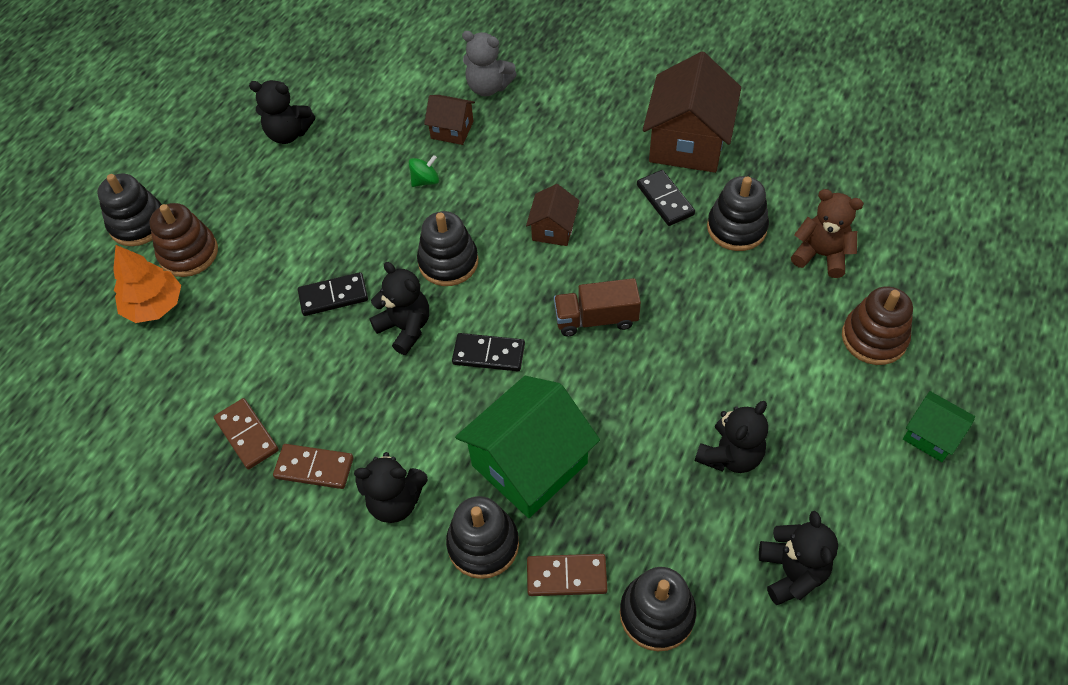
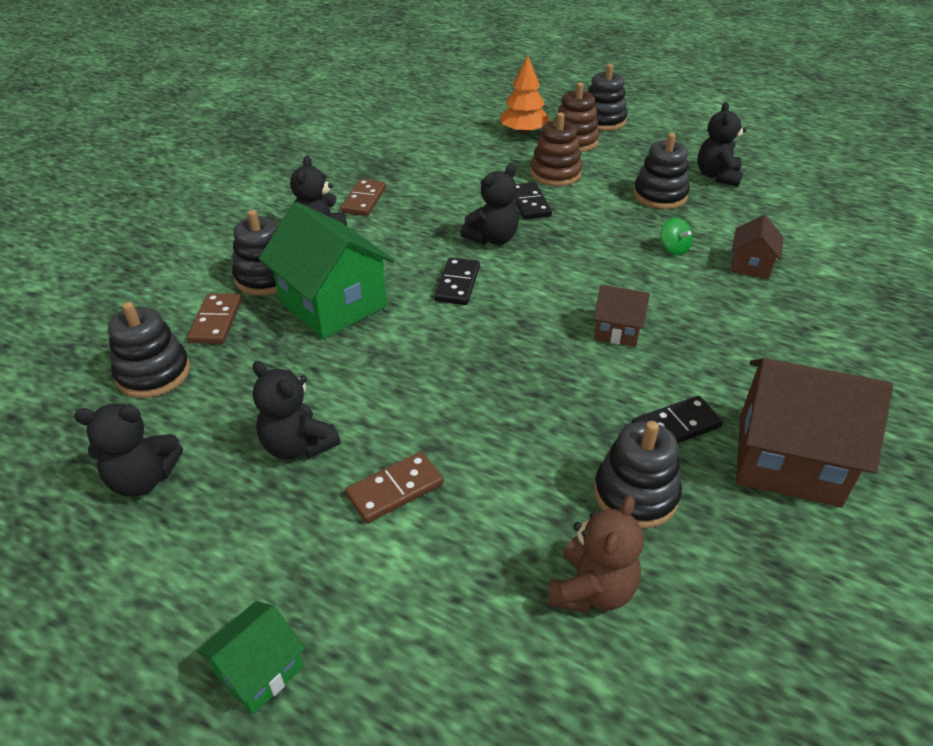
camera: 90 degrees right, 15 degrees down
(247, 435) = (400, 172): brown domino -> brown domino (395, 489)
(448, 262) = (568, 262): black stacking toy -> black stacking toy (660, 196)
(488, 87) = (828, 290): grey teddy bear -> none
(596, 319) = (493, 355): brown truck -> none
(874, 338) = (436, 630): brown stacking toy -> brown stacking toy (555, 174)

